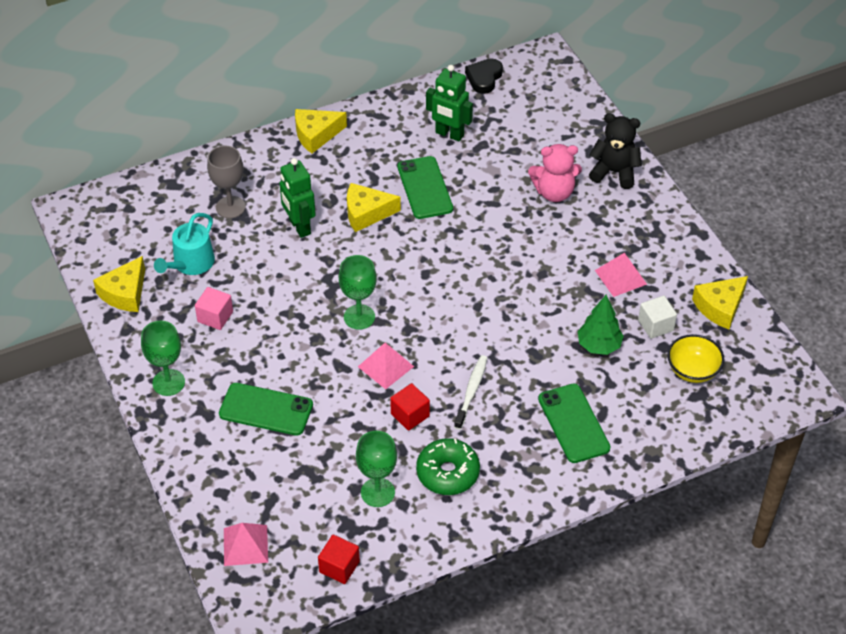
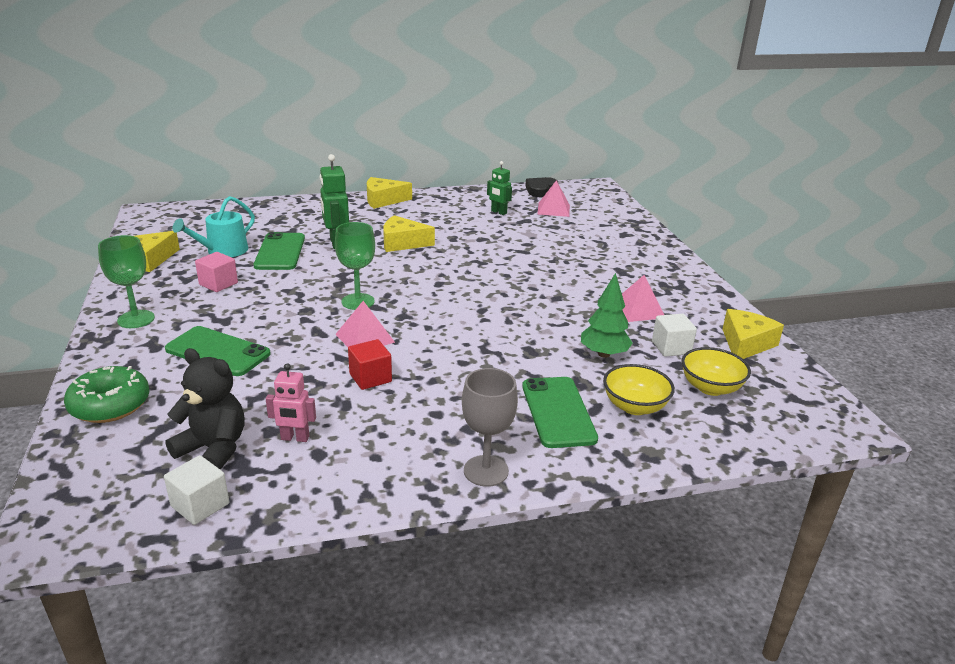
camera: 10 degrees right, 20 degrees down
(230, 207) = (283, 226): grey goblet -> grey goblet (486, 471)
(245, 545) = (102, 463): pink pyramid -> pink pyramid (553, 209)
(339, 567) = (200, 505): red cube -> white cube
(377, 492) = (295, 438): green goblet -> pink robot
(424, 188) = (463, 236): green phone -> green phone (280, 252)
(448, 473) = (388, 433): green donut -> green donut (110, 405)
(449, 134) = (498, 212): green robot -> green robot, size x0.64
(471, 391) = (448, 369): white toothbrush -> none
(554, 192) = (583, 252): pink teddy bear -> none
(614, 172) = (644, 247): black teddy bear -> black teddy bear (213, 449)
(633, 405) = (634, 406): none -> yellow bowl
(720, 307) = (745, 344): yellow cheese -> yellow cheese turned 150 degrees clockwise

